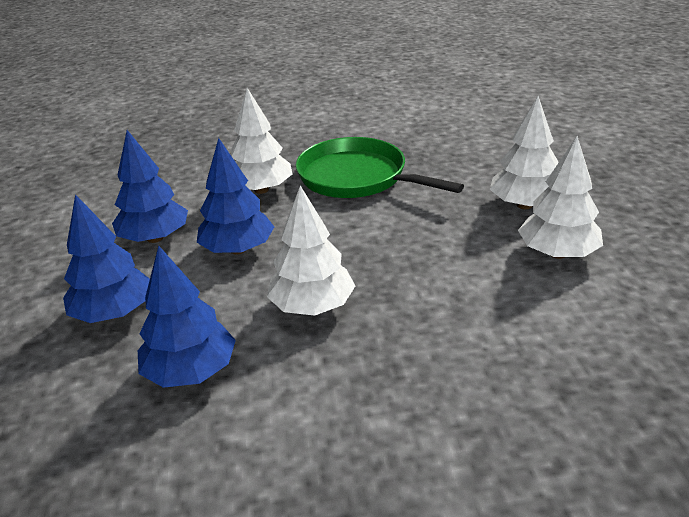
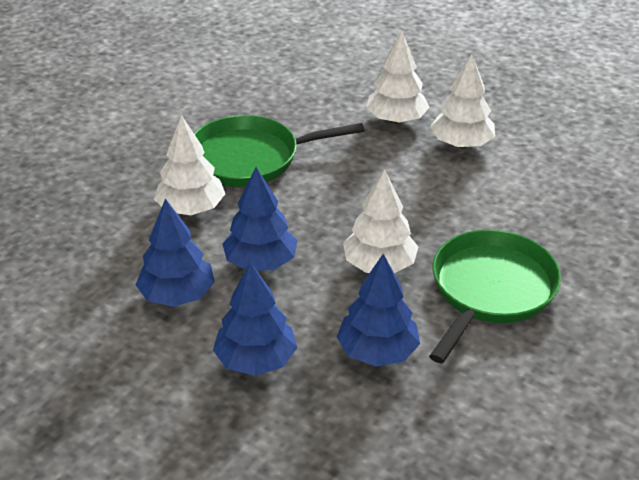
camera: 50 degrees left, 5 degrees up
(368, 393) = (490, 290): none -> green pan

